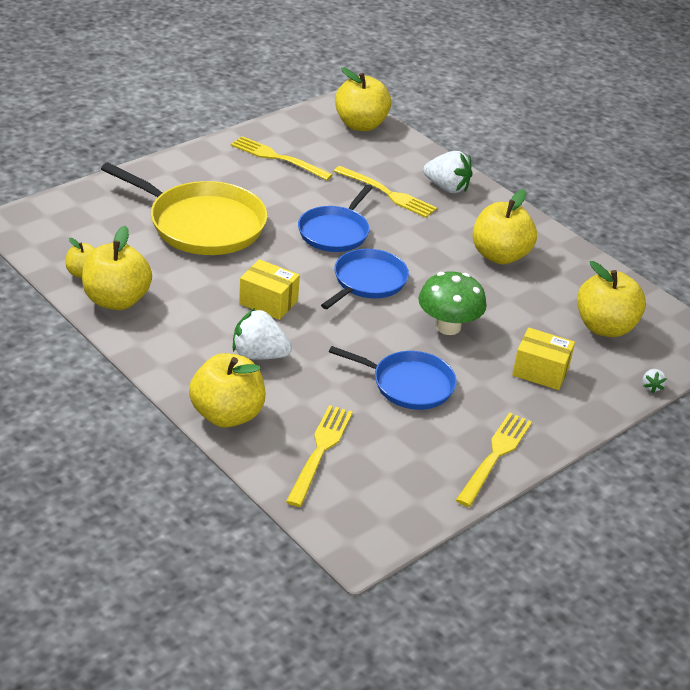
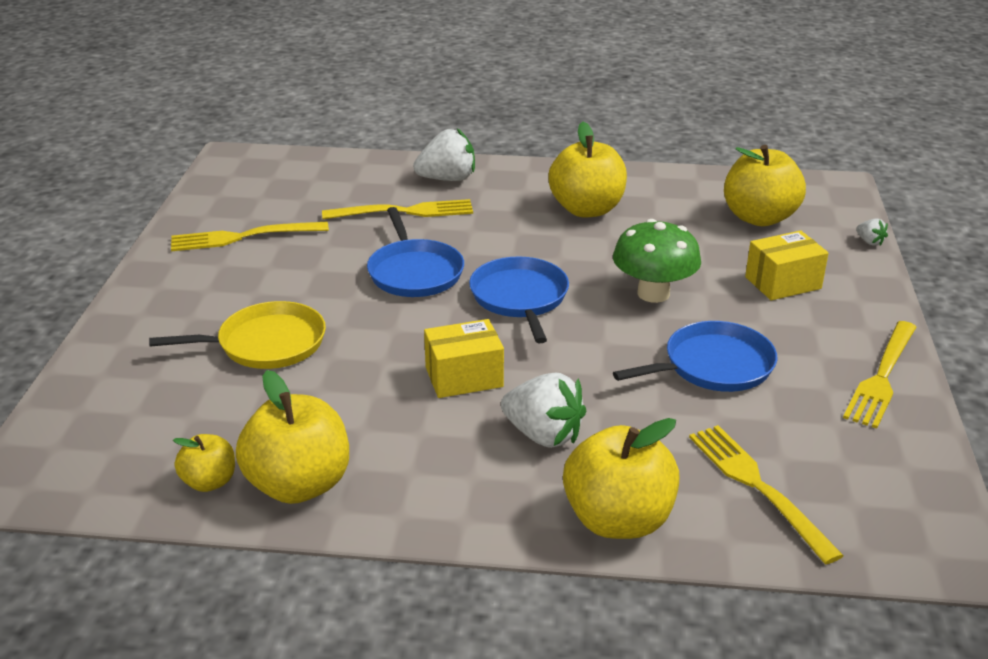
camera: 40 degrees left, 5 degrees down
(202, 224) = (266, 343): yellow pan -> yellow pan, size x0.62
(259, 355) = (543, 435): white strawberry -> white strawberry turned 120 degrees counterclockwise
(360, 125) = (278, 167): yellow apple -> none
(495, 455) = (882, 377): yellow fork -> yellow fork turned 135 degrees counterclockwise

